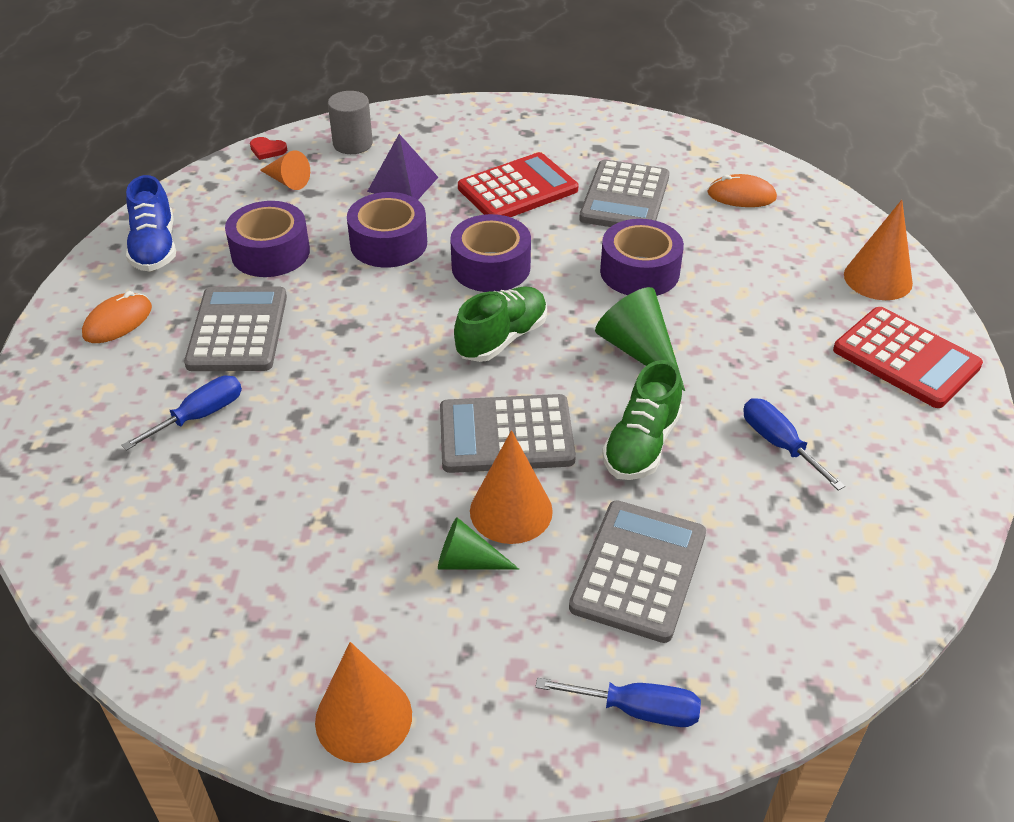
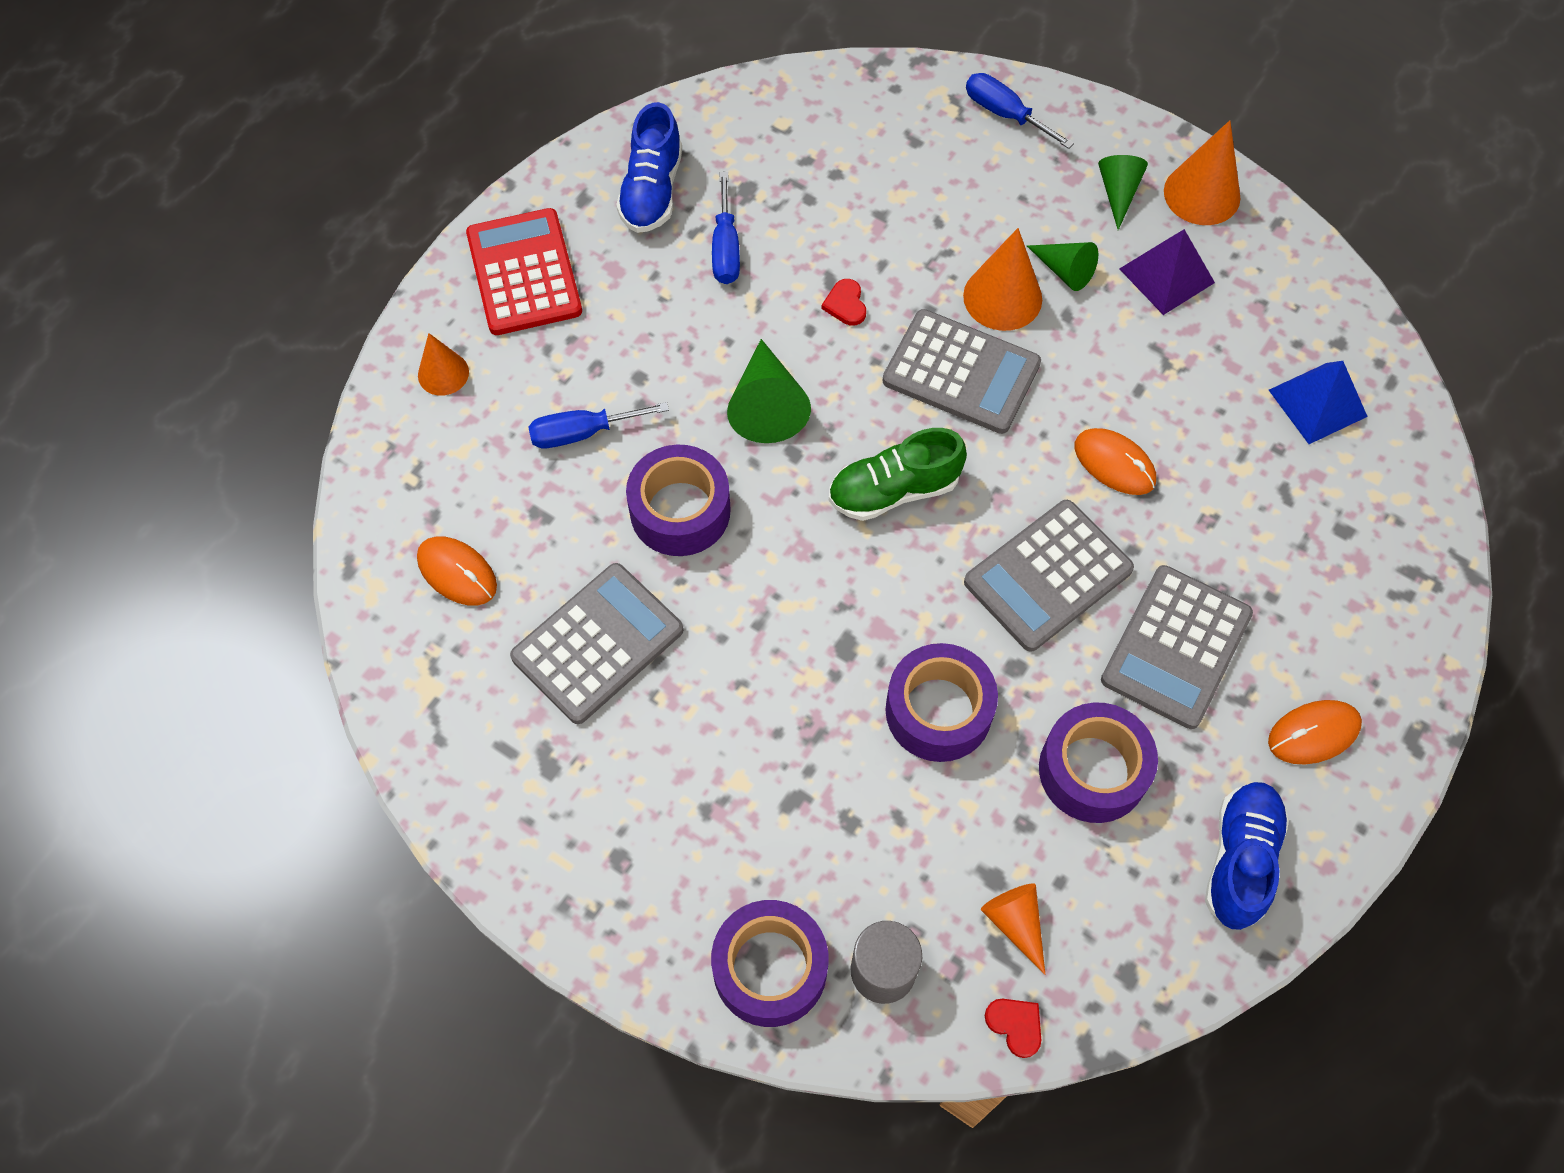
camera: 150 degrees left, 20 degrees up
(167, 546) = (1317, 403): none -> blue pyramid
(200, 416) = (1251, 539): blue screwdriver -> blue screwdriver (582, 433)
(338, 422) = (1114, 463): none -> orange mouse
(402, 184) = (860, 827): purple pyramid -> purple pyramid (1167, 275)
(458, 673) = (1118, 193): none -> green cone
(491, 267) = (840, 604): purple tape -> purple tape (770, 968)
(517, 189) = (717, 734): red calculator -> none
(638, 571) = (933, 201): grey calculator -> grey calculator (1048, 576)
(641, 445) = (845, 304): green shoe -> red heart
(878, 278) = (443, 373): orange cone -> orange cone, size x0.63
(887, 462) = (652, 191): none -> blue shoe

